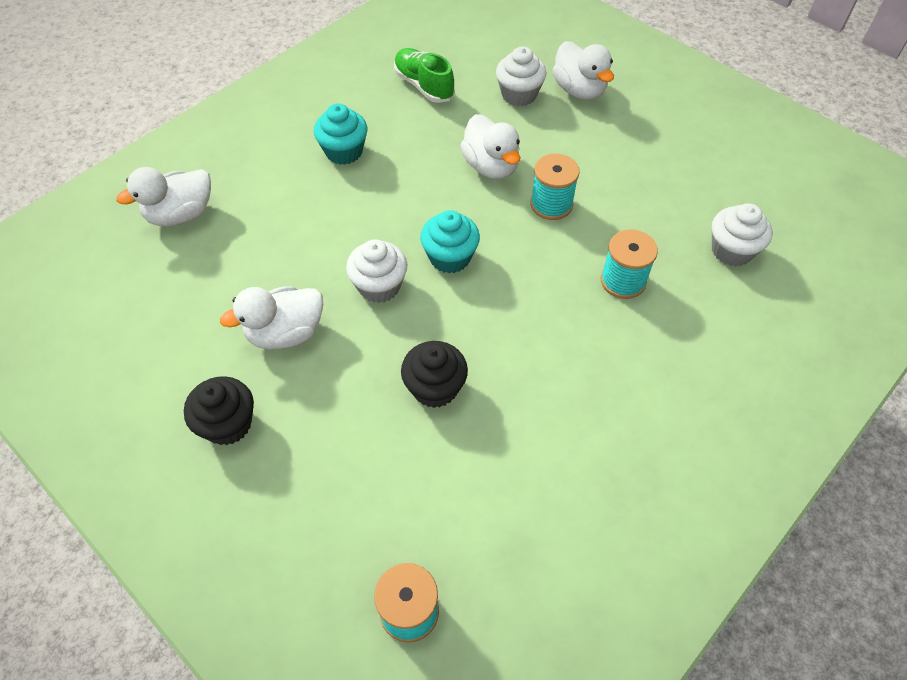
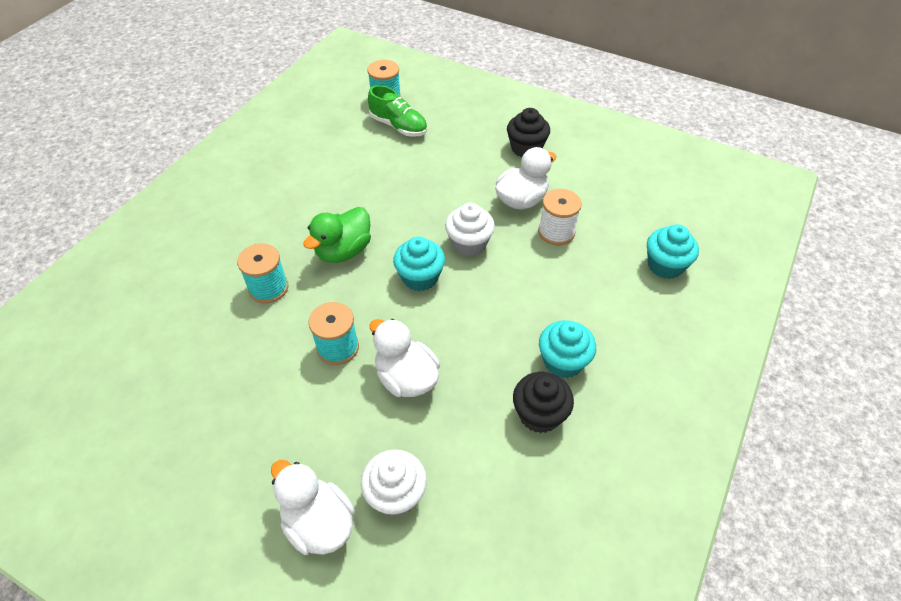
camera: 165 degrees right, 5 degrees down
(181, 215) = (665, 265): white duck -> turquoise cupcake
(270, 278) = (556, 232): none -> white spool
(423, 86) = (518, 480): green shoe -> green shoe (398, 126)
(435, 388) = (403, 189): black cupcake -> black cupcake (539, 414)
(531, 309) = (343, 251): none -> green duck
(731, 250) = (164, 336): white cupcake -> none

